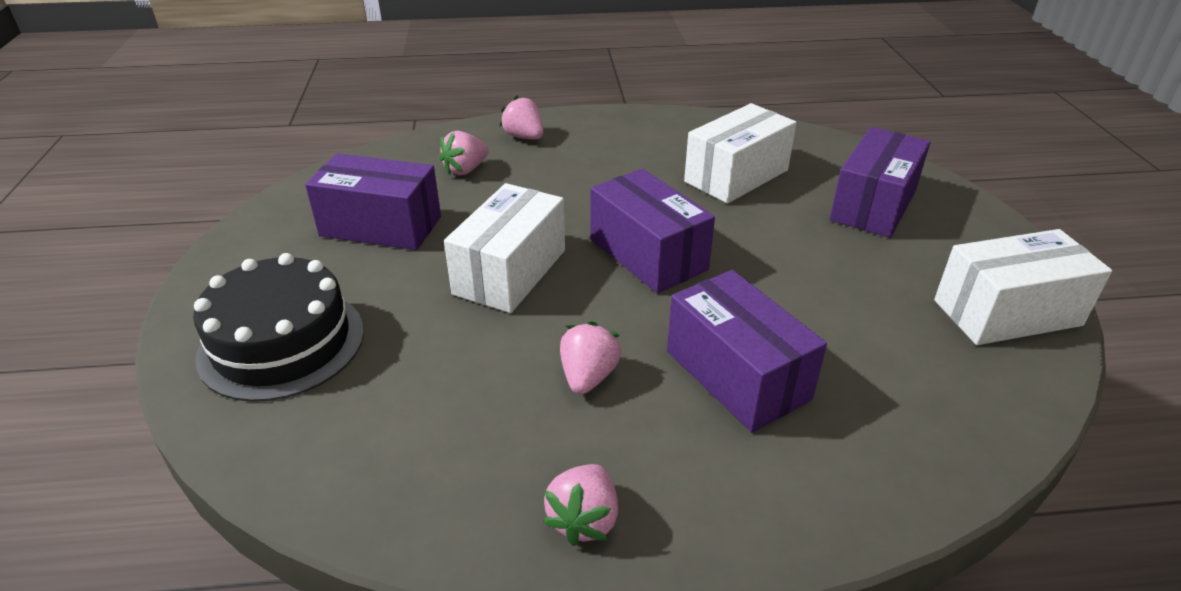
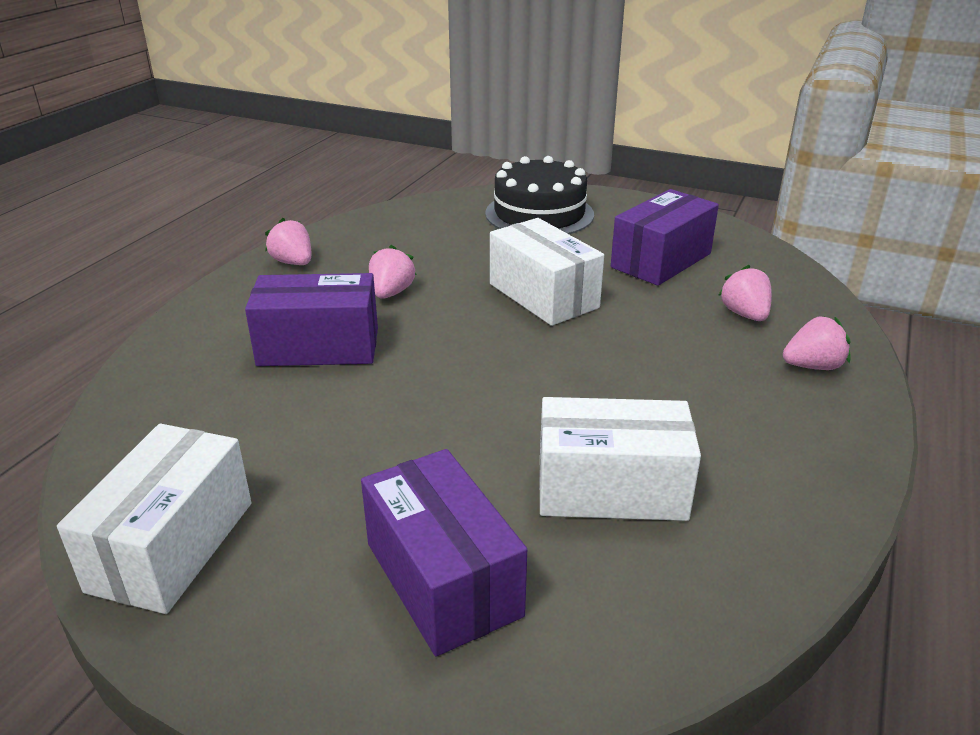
camera: 120 degrees right, 5 degrees down
(588, 377) = (391, 293): pink strawberry -> pink strawberry turned 120 degrees counterclockwise
(648, 254) = (505, 364): purple box -> none
(736, 176) = (611, 489): white box -> white box turned 75 degrees counterclockwise

